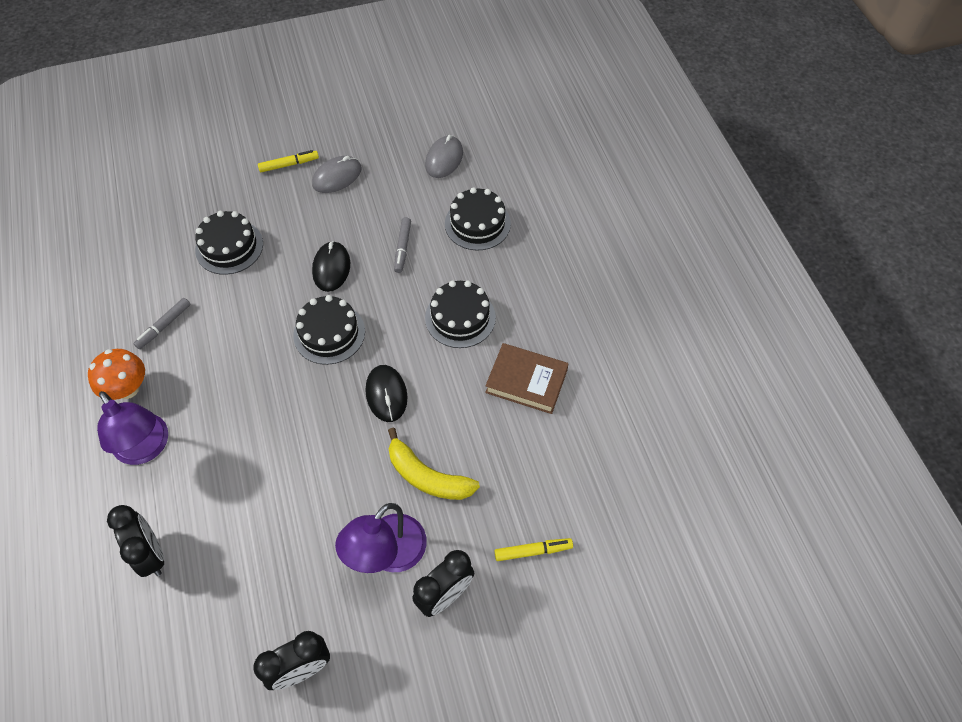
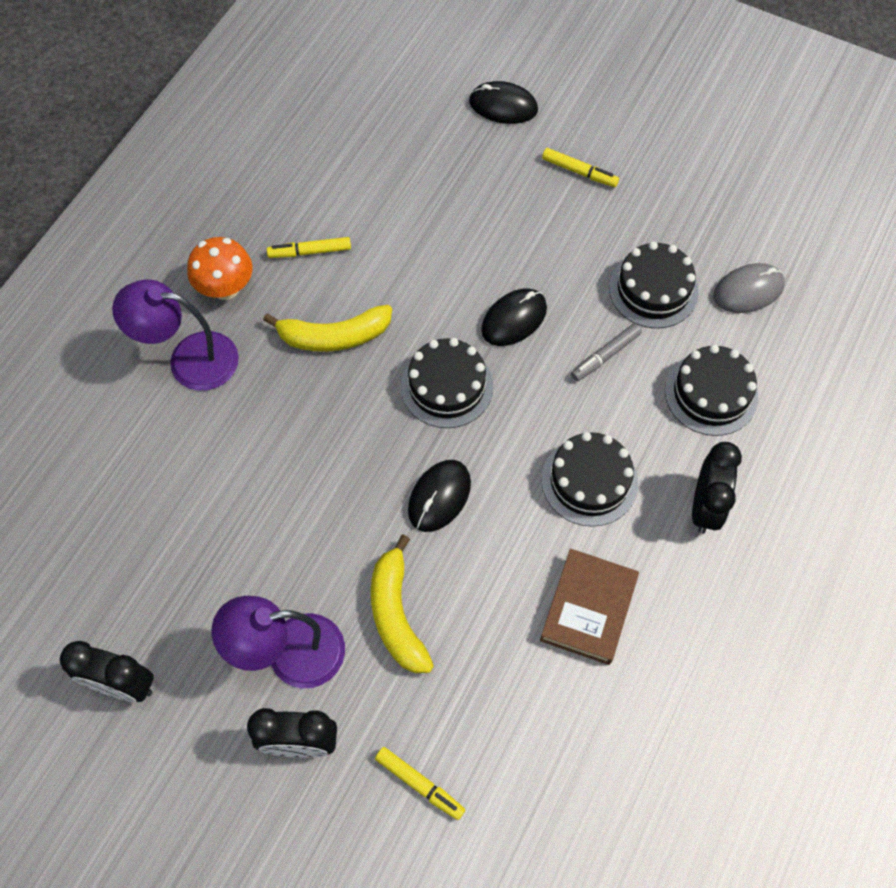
camera: 45 degrees right, 5 degrees up
(146, 448) = (189, 359): purple lamp -> purple lamp turned 90 degrees clockwise
(151, 554) = (106, 462): black clock -> black clock (705, 507)
(164, 326) = (310, 252): grey marker -> yellow marker
(206, 160) = (503, 106): none -> black mouse
(229, 247) = (440, 217): black cake -> black cake (653, 290)
(230, 360) = (334, 336): none -> yellow banana
(337, 177) = (614, 223): grey mouse -> none
(526, 381) = (588, 609): brown book -> brown book turned 45 degrees clockwise

